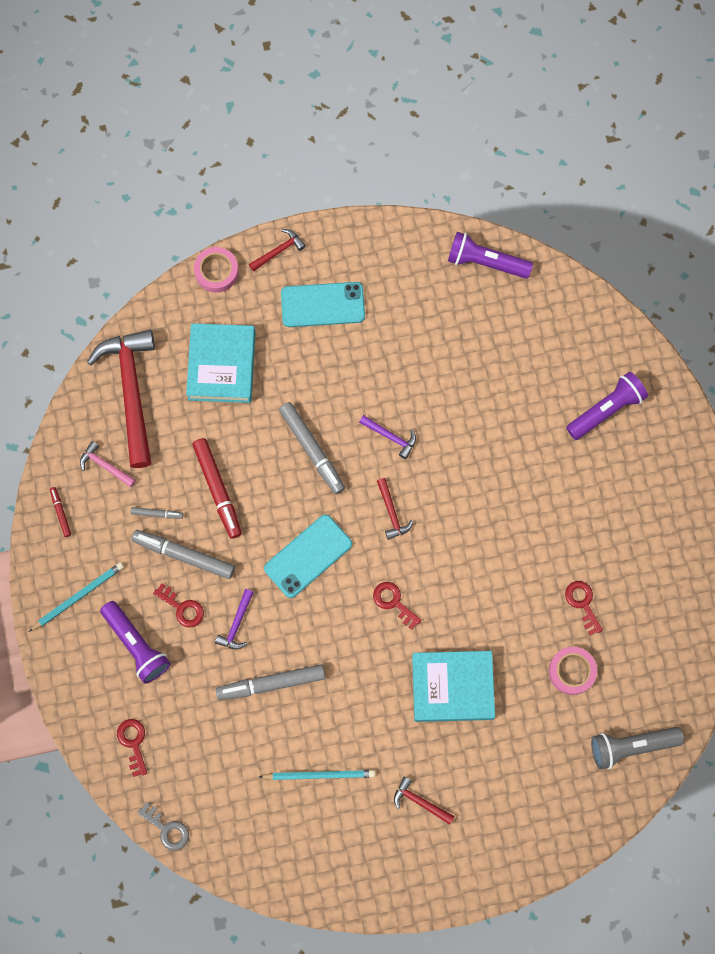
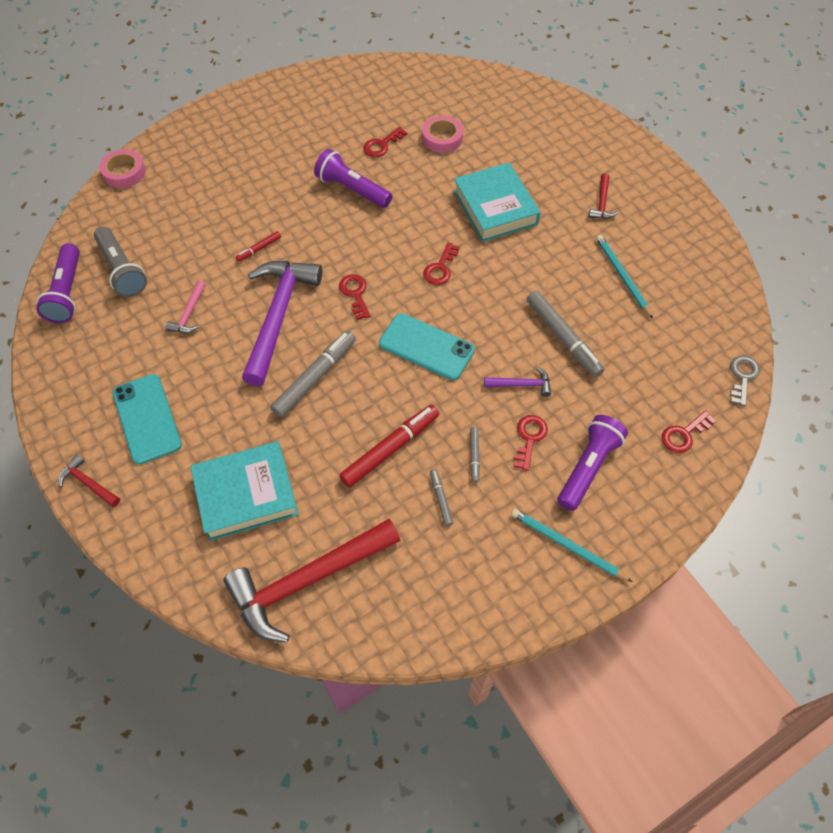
camera: 110 degrees left, 15 degrees down
(61, 513) = (482, 603): red marker -> red marker (259, 249)
(105, 466) = (407, 575): pink hammer -> pink hammer (189, 313)
(184, 555) = (474, 456): grey marker -> grey marker, size x0.49
(216, 271) = (128, 541): pink tape -> pink tape (124, 172)
(390, 437) = (278, 316): purple hammer -> purple hammer, size x2.31
(392, 512) = (355, 294): red hammer -> red key
(606, 410) = (200, 170): purple flashlight -> purple flashlight (352, 189)
(631, 746) = (483, 92): grey flashlight -> grey flashlight (122, 270)

